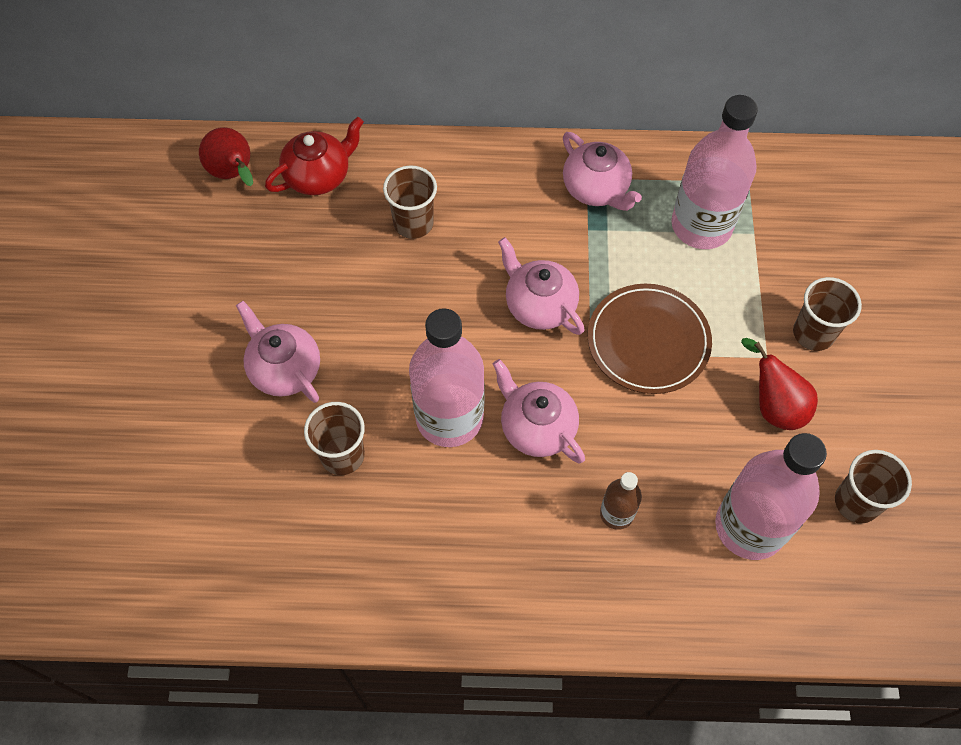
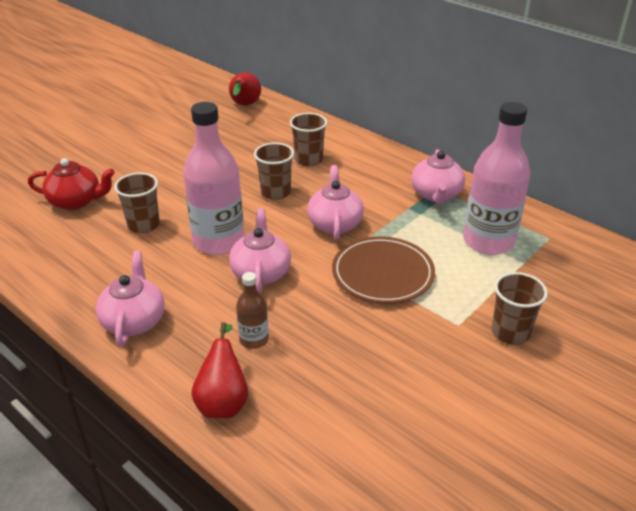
camera: 40 degrees right, 25 degrees down
(284, 369) = (165, 179): pink teapot -> pink teapot (134, 321)
(319, 176) = (284, 123): red teapot -> red teapot (76, 201)
(749, 526) = (333, 403): pink bottle -> none
(774, 406) = (432, 352): red pear -> red pear (223, 401)
(856, 502) = (433, 443): brown cup -> brown cup (275, 192)

